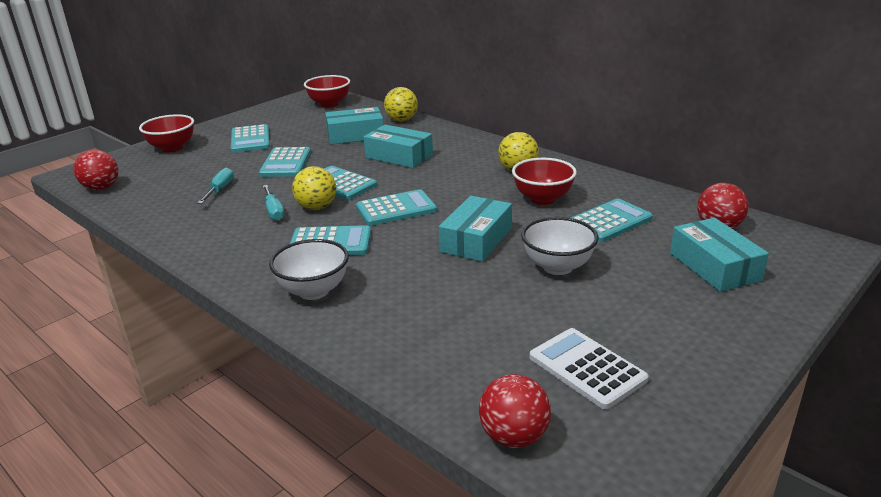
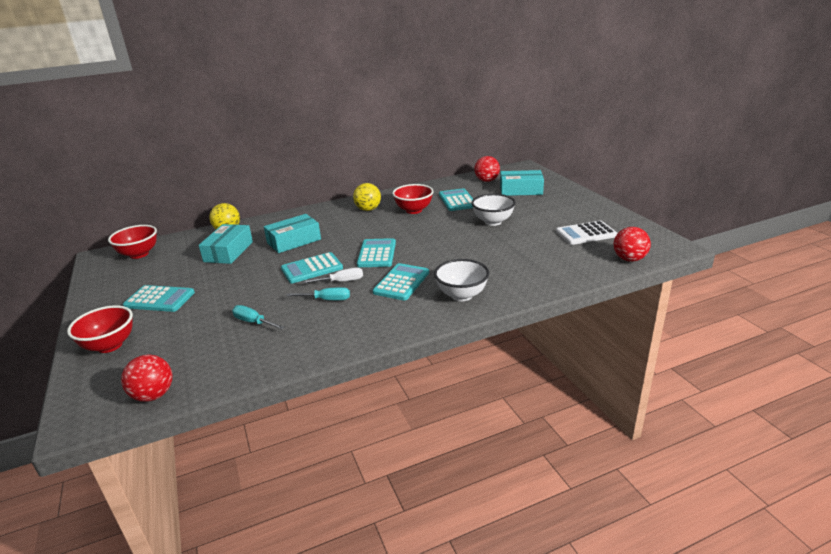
camera: 65 degrees left, 0 degrees up
(286, 163) = (240, 286): turquoise calculator -> none
(317, 207) = (341, 282): yellow ball -> white screwdriver
(476, 240) = (444, 236): turquoise box -> none

